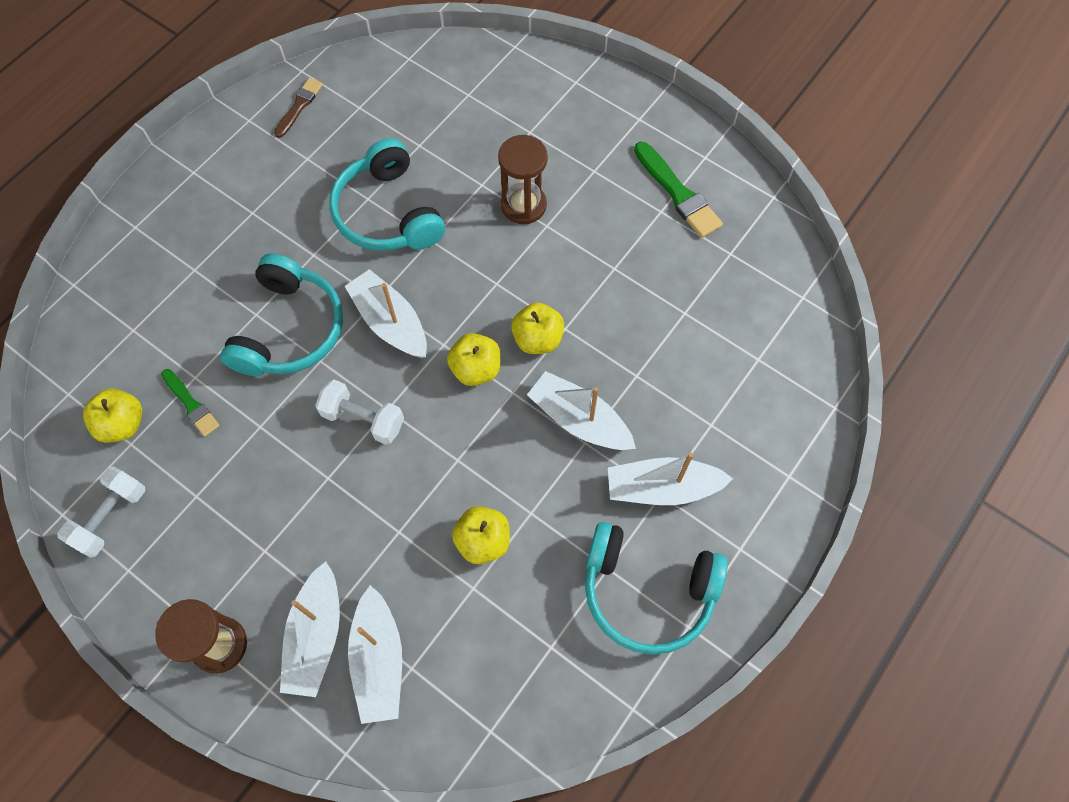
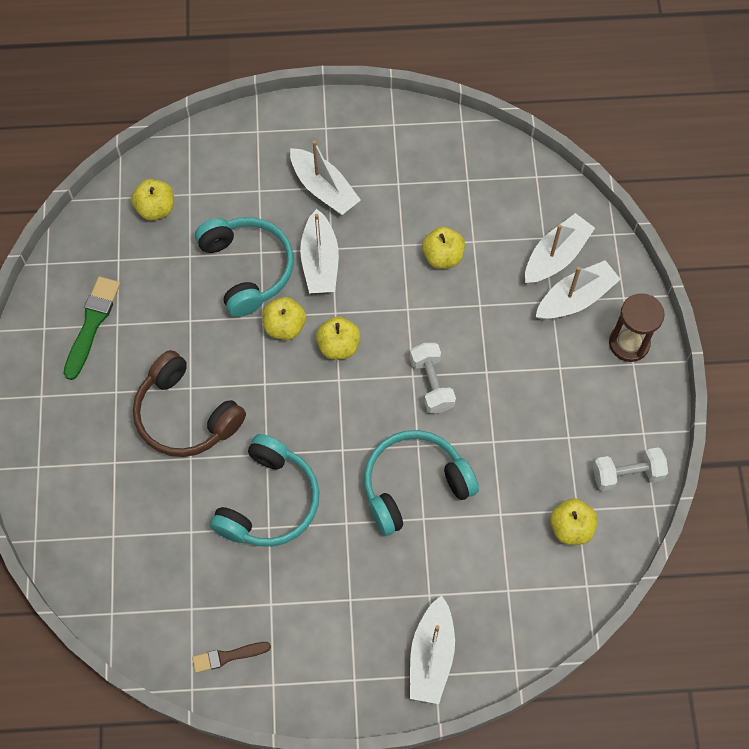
camera: 130 degrees left, 0 degrees up
(191, 404) = (519, 497): green brush -> none
(390, 322) = (352, 425): white boat -> white boat (431, 656)
(523, 205) = (185, 415): brown hourglass -> brown headphones
(647, 592) = (393, 155): turquoise headphones -> turquoise headphones (247, 269)
(764, 319) = (156, 208): none -> yellow apple

